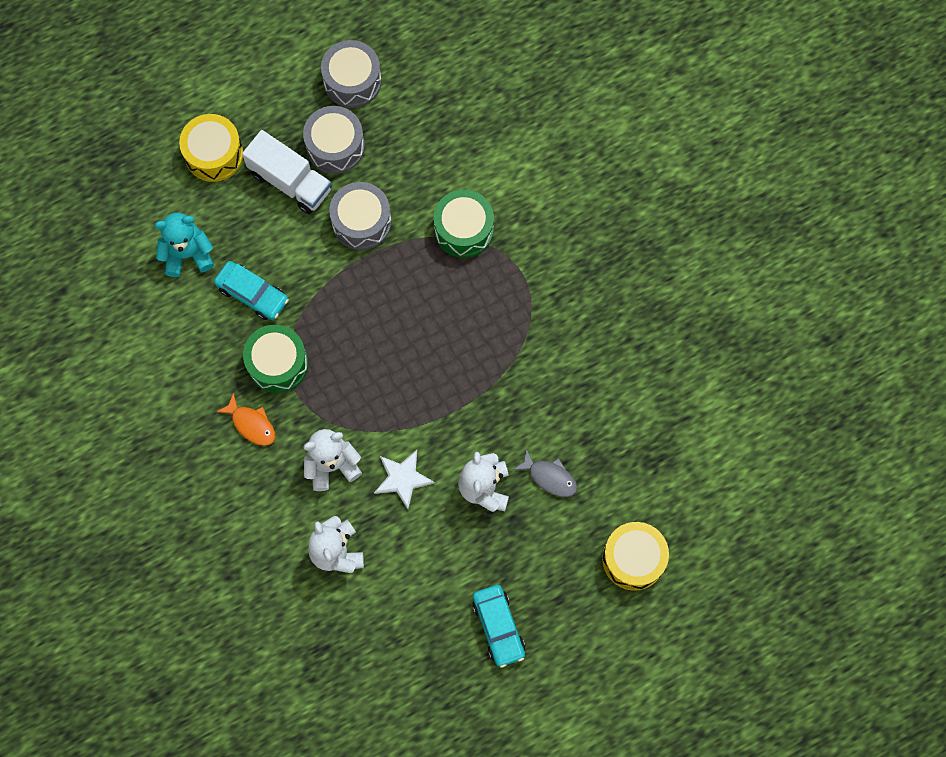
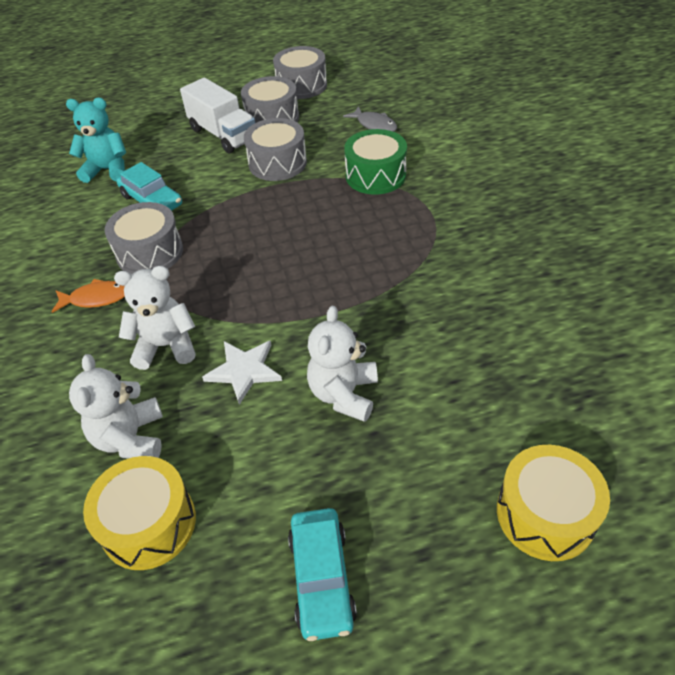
camera: 15 degrees right, 25 degrees down
(214, 154) = (165, 115): yellow drum -> yellow drum (149, 523)
(251, 424) = (96, 298): orange fish -> orange fish turned 60 degrees counterclockwise
(277, 363) = (150, 252): green drum -> grey drum
(550, 477) = (432, 394): grey fish -> grey fish (374, 125)

